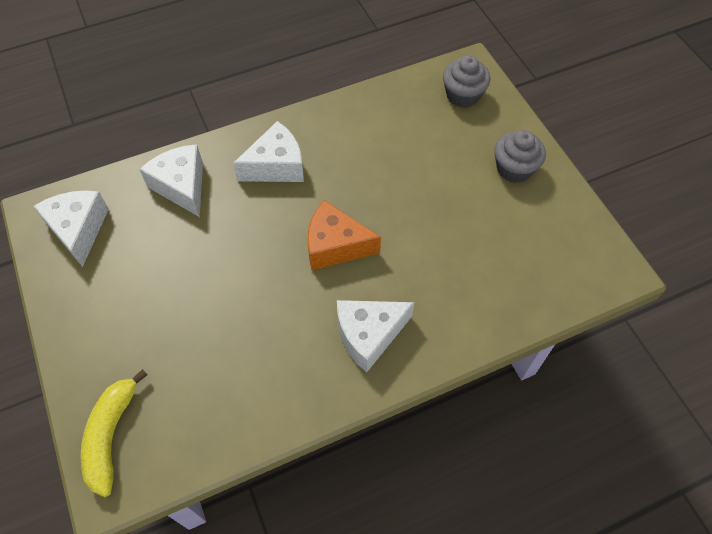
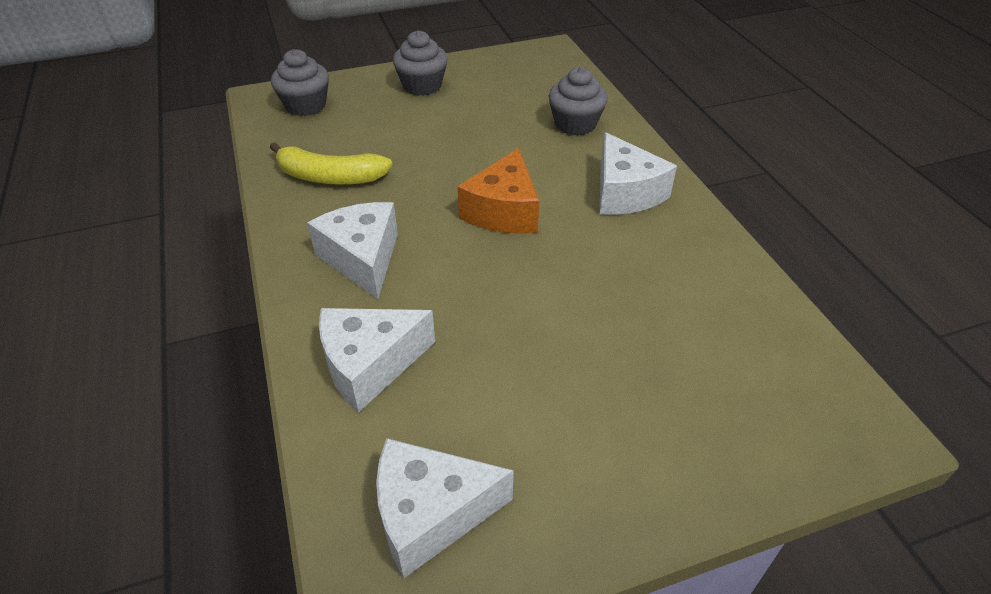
camera: 85 degrees left, 15 degrees down
(111, 435) = (801, 431): yellow banana -> yellow banana (330, 177)
(473, 295) = (575, 124): none -> grey cupcake

